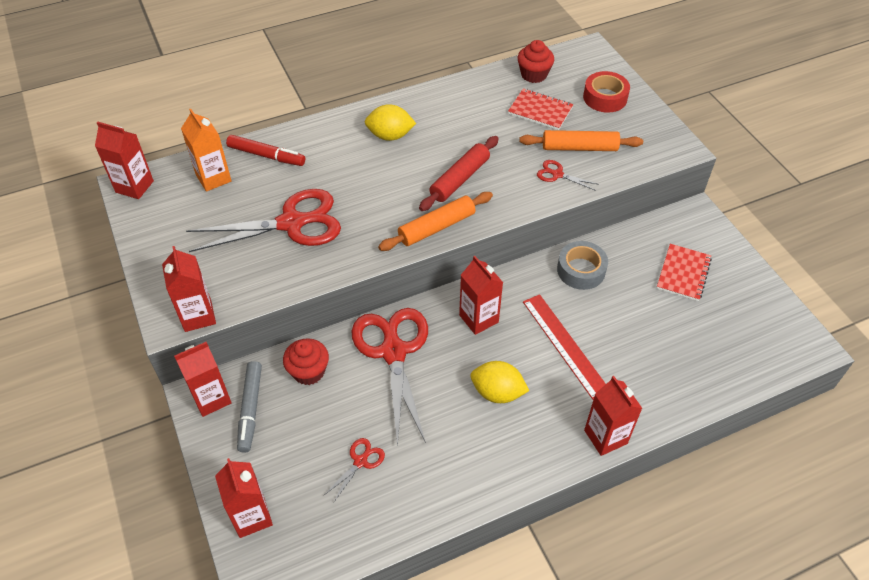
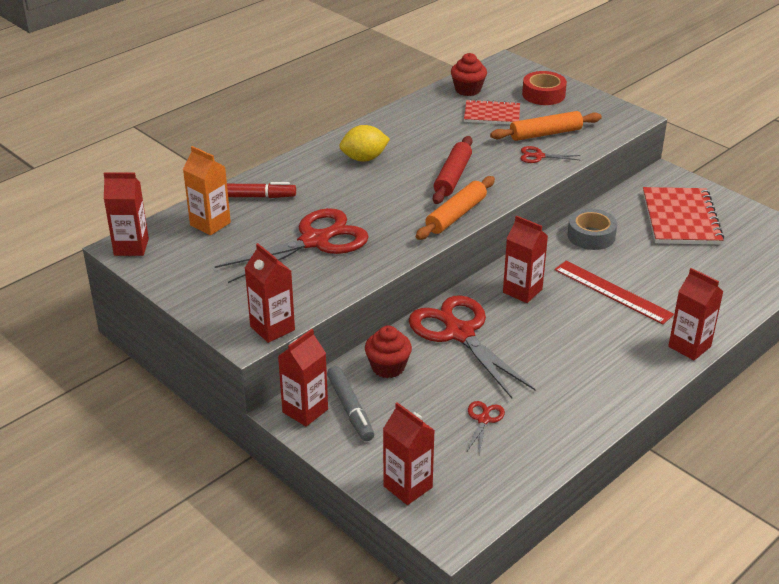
camera: 20 degrees left, 15 degrees down
(497, 392) = (575, 339): yellow lemon -> none
(683, 273) = (680, 218): red notebook -> red notebook, size x1.60

